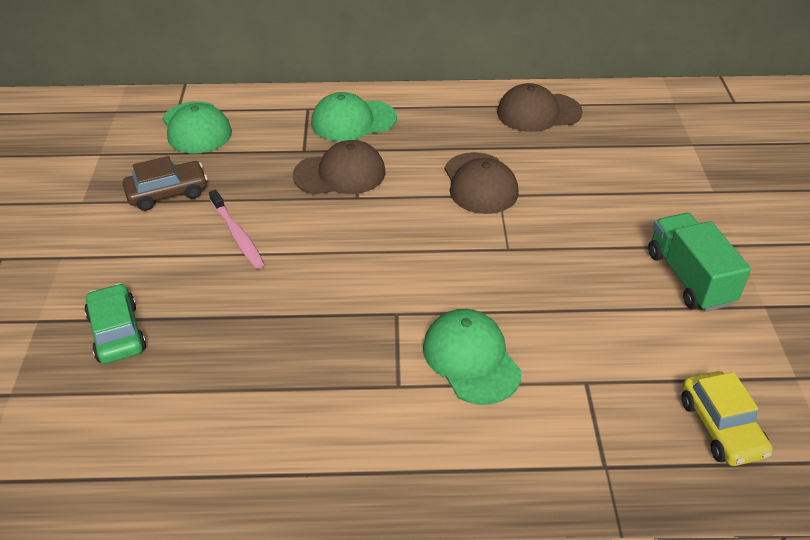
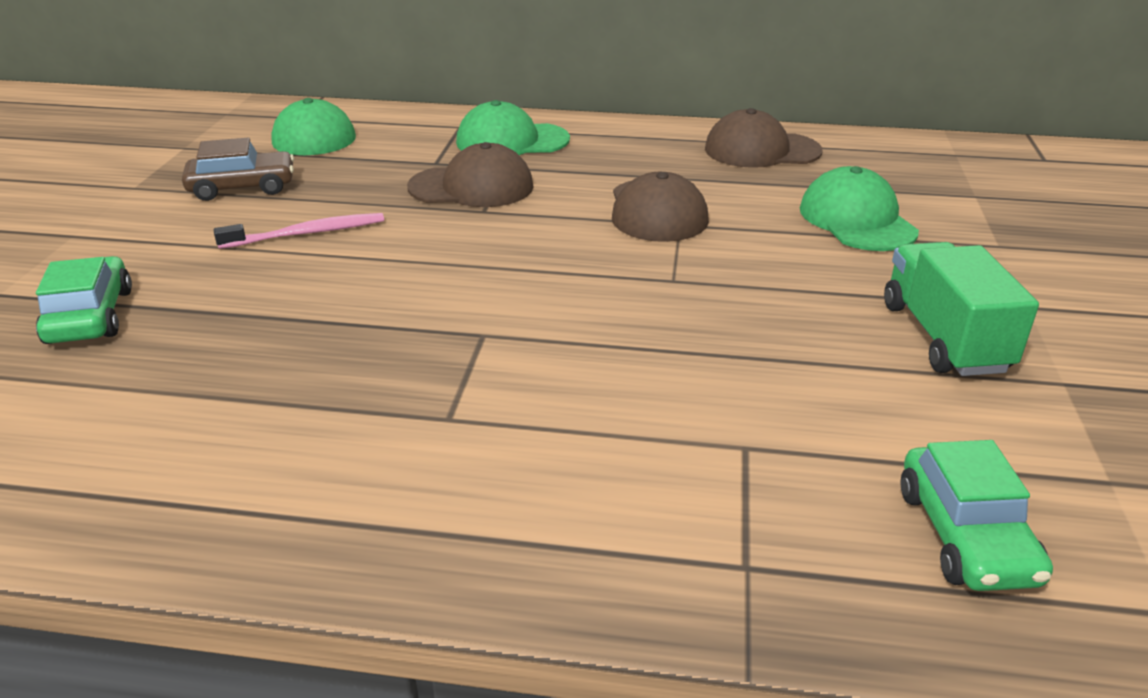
camera: 10 degrees right, 10 degrees down
(237, 235) = (307, 233): pink toothbrush -> pink toothbrush turned 90 degrees counterclockwise
(471, 359) = (572, 398): green cap -> green cap (857, 220)
(721, 427) = (966, 535): yellow car -> green car

